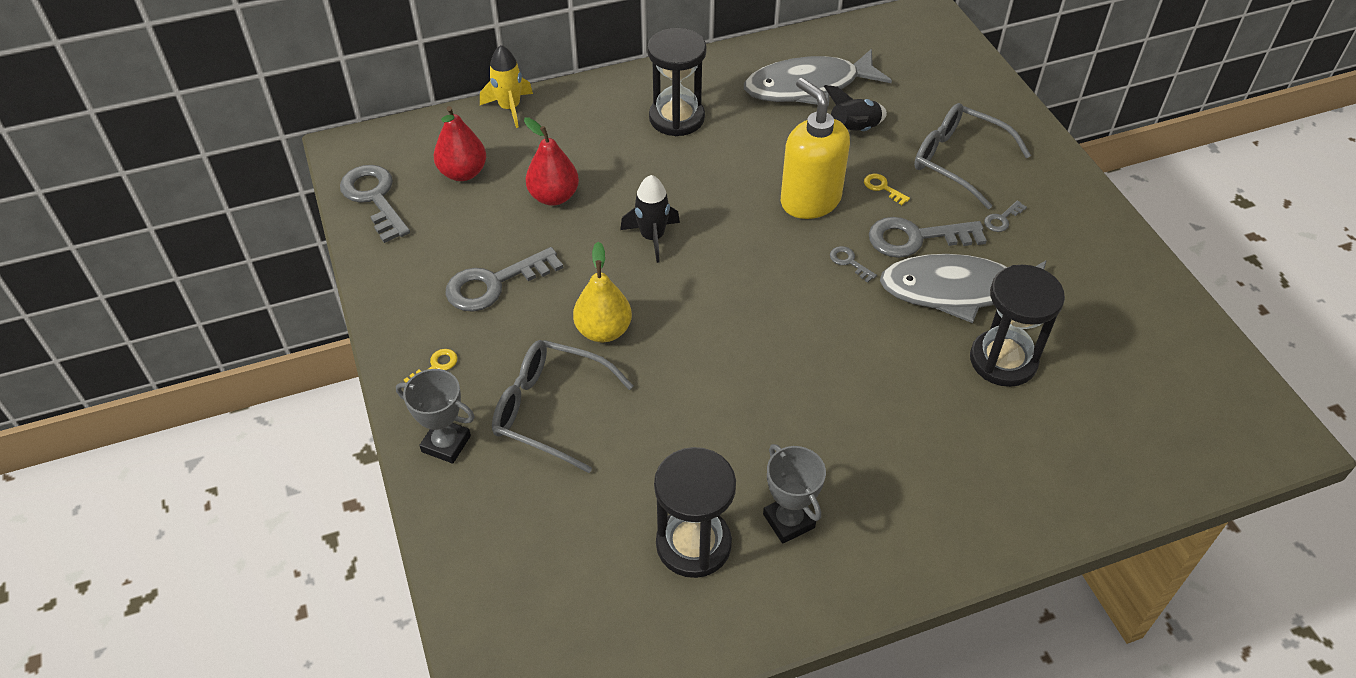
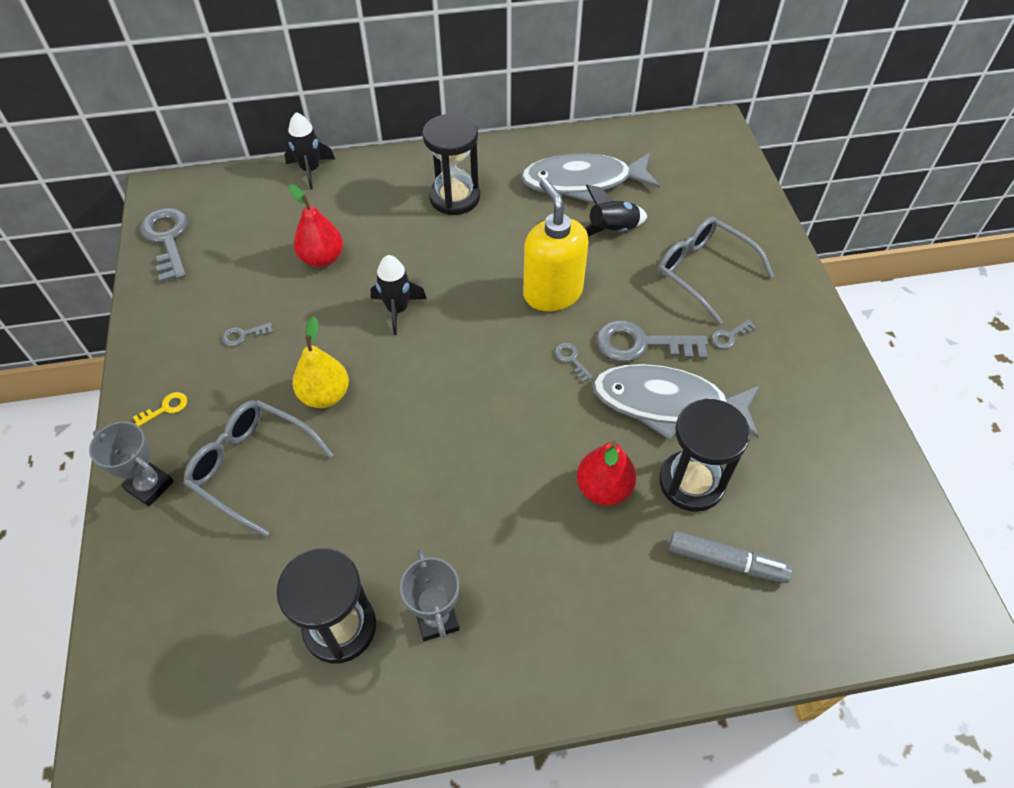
camera: 10 degrees right, 5 degrees up
(463, 173) = (251, 225): red pear -> red pear (603, 488)
(494, 284) = (243, 335): grey key -> grey key, size x0.46
(509, 108) = (310, 170): yellow rocket -> black rocket
(882, 188) = (624, 289): yellow key -> none
(1056, 427) = (726, 561): none -> grey marker

